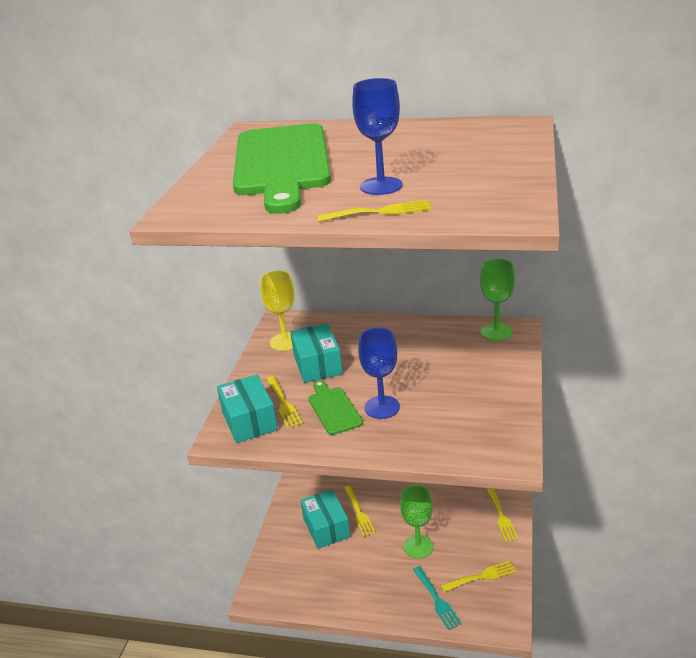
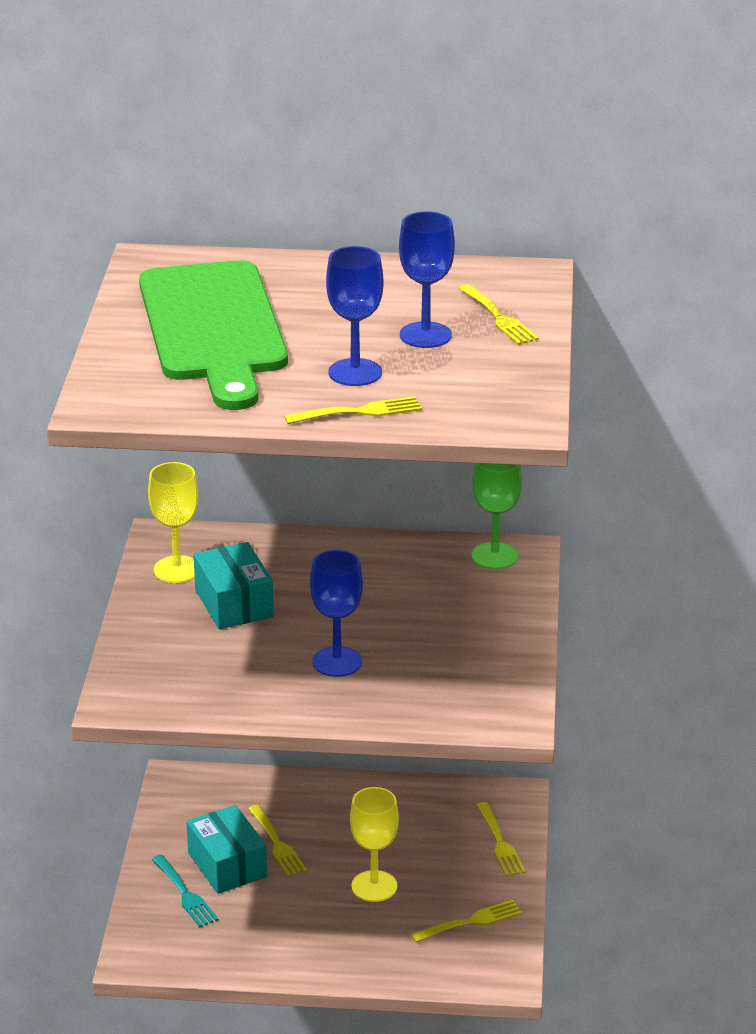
camera: 10 degrees left, 0 degrees up
(249, 420) = (150, 681): turquoise box -> none
(283, 404) = (194, 658): yellow fork -> yellow fork (499, 318)
(333, 409) = (268, 664): green cutting board -> none
(418, 546) = (374, 886): green goblet -> yellow goblet
(437, 600) = (406, 952): turquoise fork -> turquoise fork (185, 894)
(439, 161) = (425, 335): none -> blue goblet

